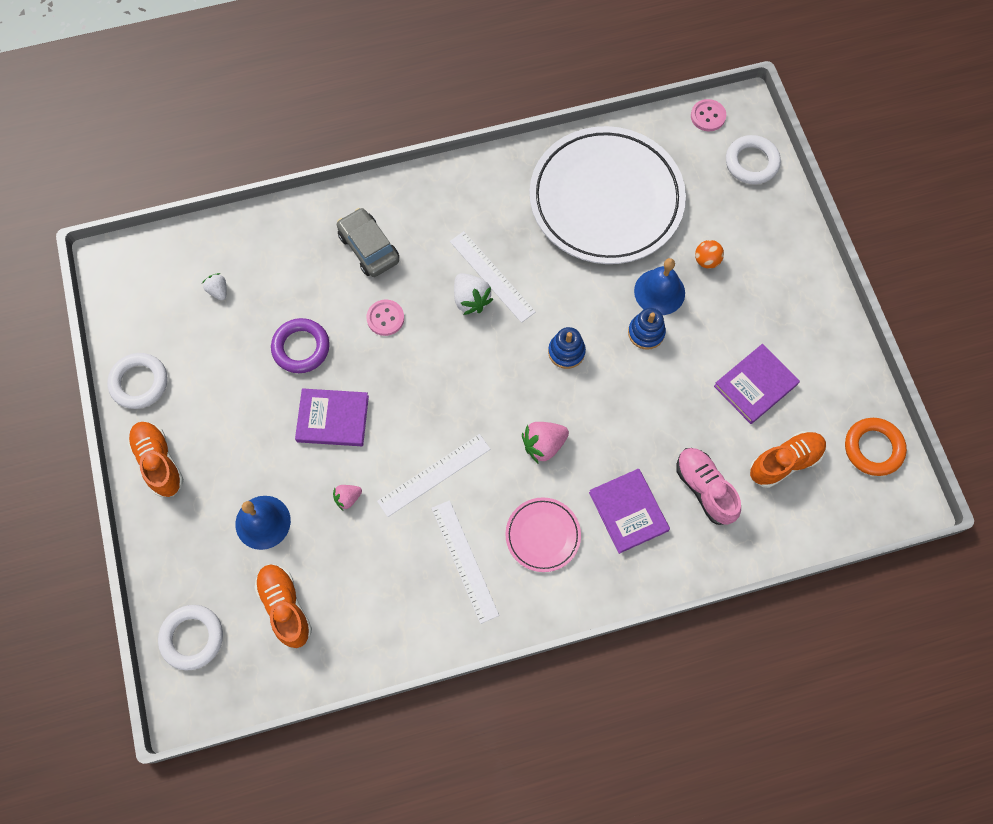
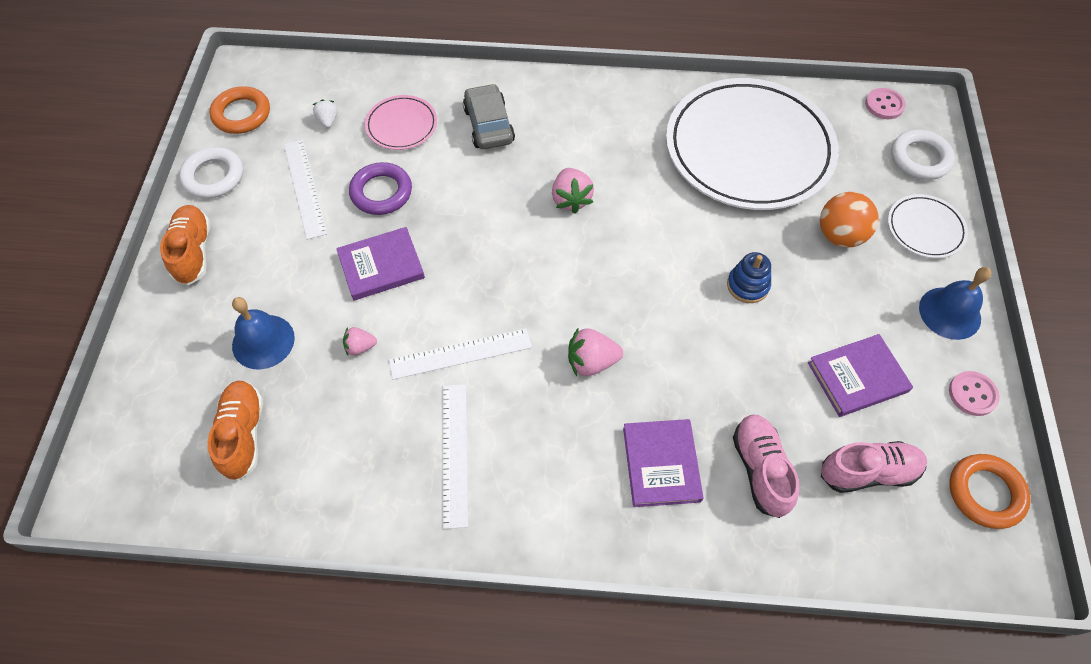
camera: 20 degrees right, 10 degrees down
(133, 310) = (241, 114): none -> orange ring
(192, 638) = (134, 432): white ring -> none
(333, 419) = (381, 266): purple book -> purple book turned 45 degrees counterclockwise
(385, 318) = (477, 191): pink button -> pink button (972, 394)
(471, 300) = (571, 199): white strawberry -> pink strawberry
(492, 276) = (601, 184): white ruler -> white ruler (304, 188)
(543, 535) = (553, 456): pink plate -> pink plate (401, 125)
(566, 352) = (652, 278): blue stacking toy -> none
(659, 292) = (776, 250): blue bell -> blue bell (950, 313)
(706, 260) = (840, 236): orange ball -> orange ball, size x1.69
(773, 231) = (925, 229): none -> white plate
(784, 462) = (868, 472): orange shoe -> pink shoe

